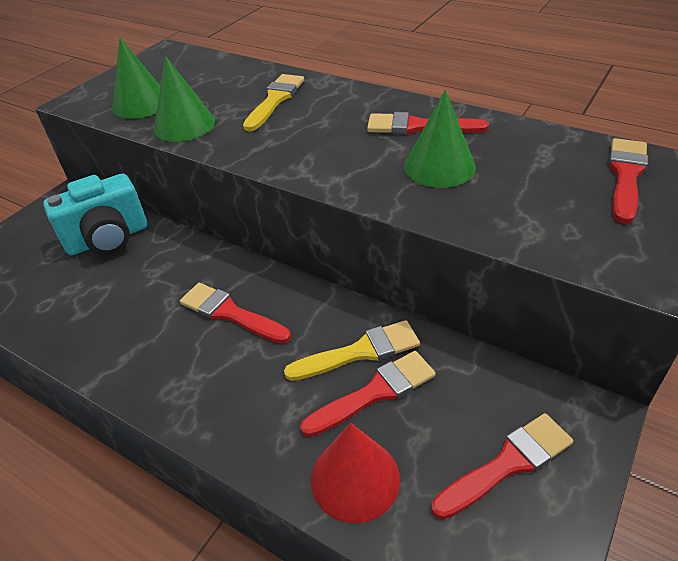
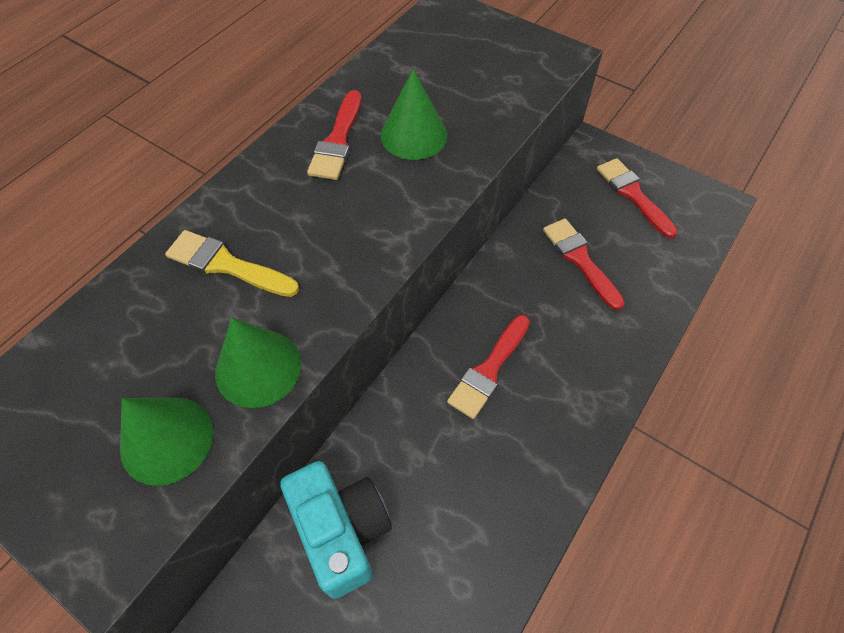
camera: 90 degrees left, 15 degrees up
(355, 478) = (654, 277): red cone -> none
(360, 352) = (539, 266): yellow brush -> none
(625, 176) = (448, 35): red brush -> none

